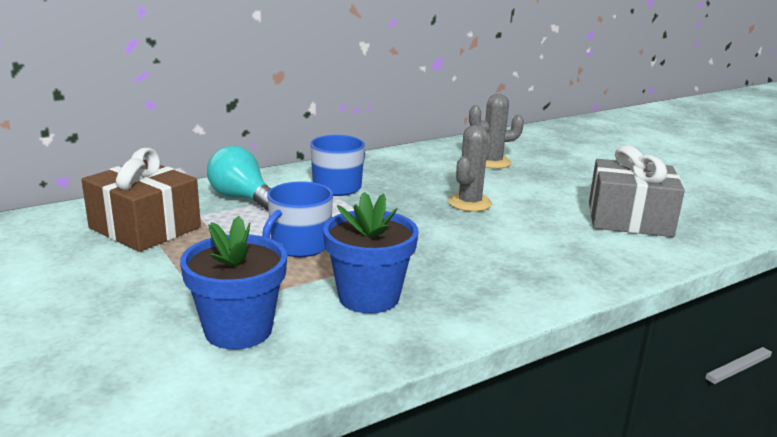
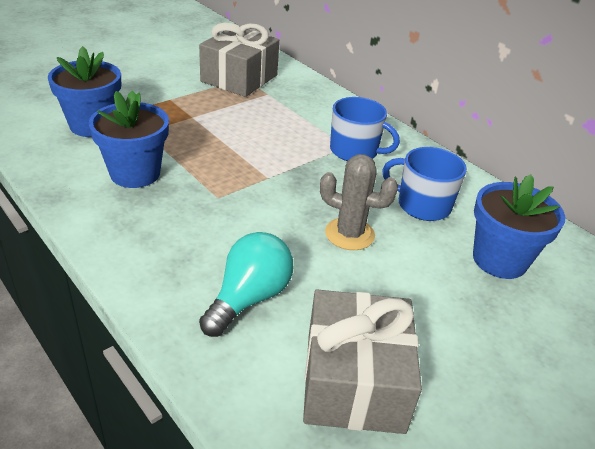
camera: 80 degrees right, 15 degrees up
(145, 227) = (239, 78): brown gift -> grey gift
(242, 198) = (306, 107): turquoise light bulb -> turquoise light bulb (249, 298)
(299, 246) = (221, 139): blue mug -> blue mug (422, 205)
(492, 162) = (499, 260): grey cactus -> blue flower pot

